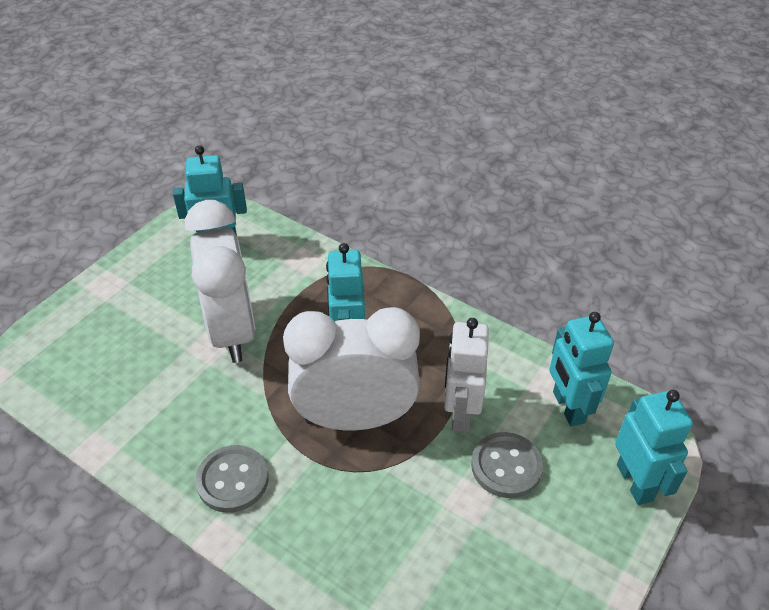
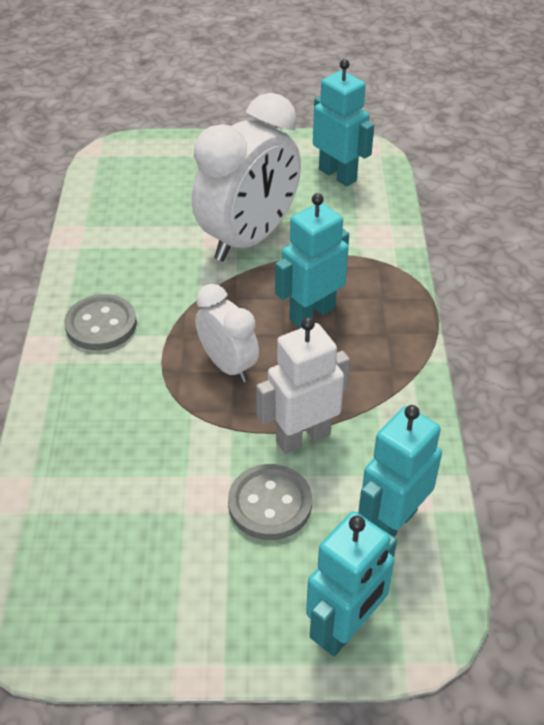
camera: 55 degrees right, 0 degrees up
(355, 418) = (228, 365): white clock -> white clock, size x0.55

